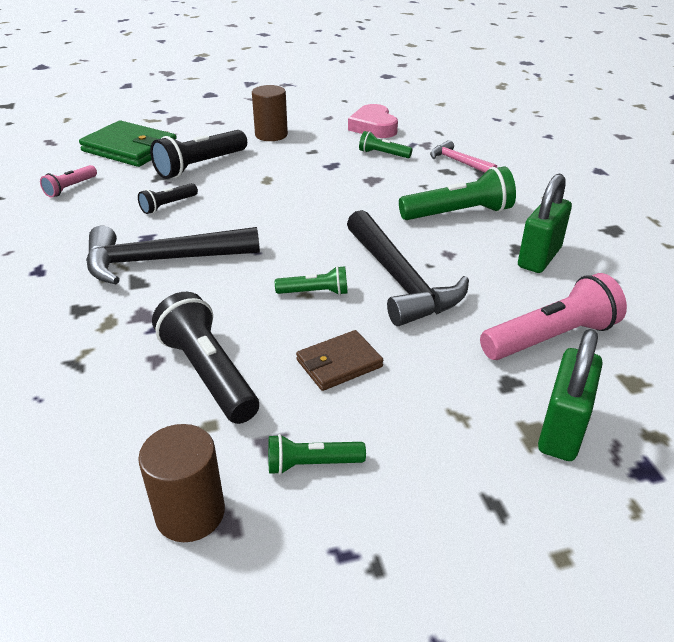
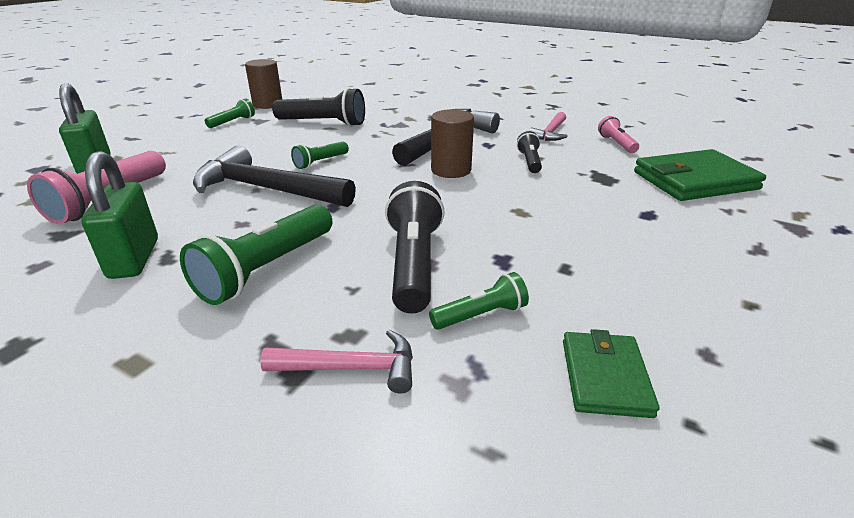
camera: 135 degrees right, 5 degrees down
(71, 222) = (550, 133): none -> pink hammer
(200, 166) = (602, 195): black flashlight -> black flashlight (414, 263)
(271, 135) = (662, 265): brown cylinder -> brown cylinder (451, 170)
(339, 363) = (259, 145): brown wallet -> none
(373, 127) = (605, 377): pink heart -> green wallet

